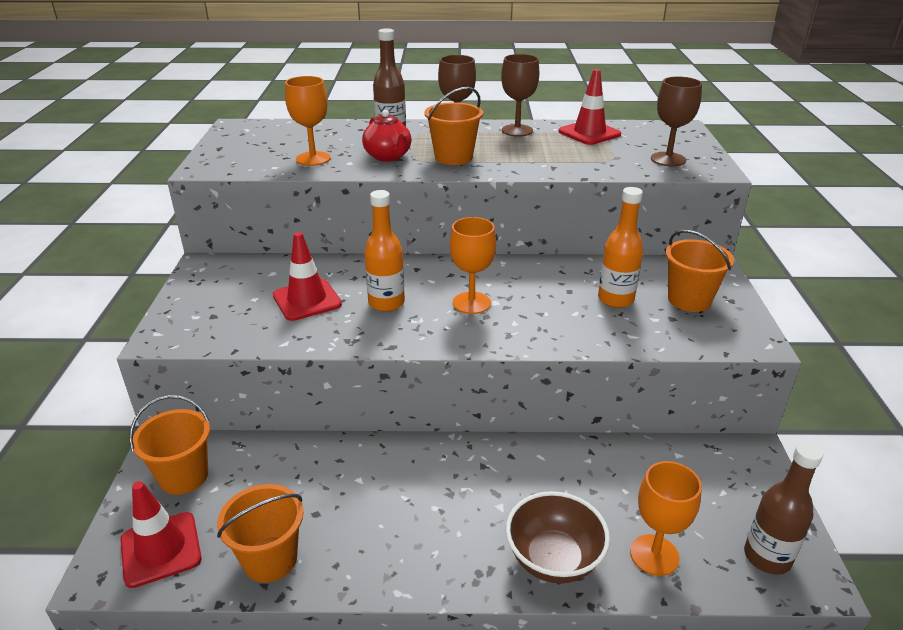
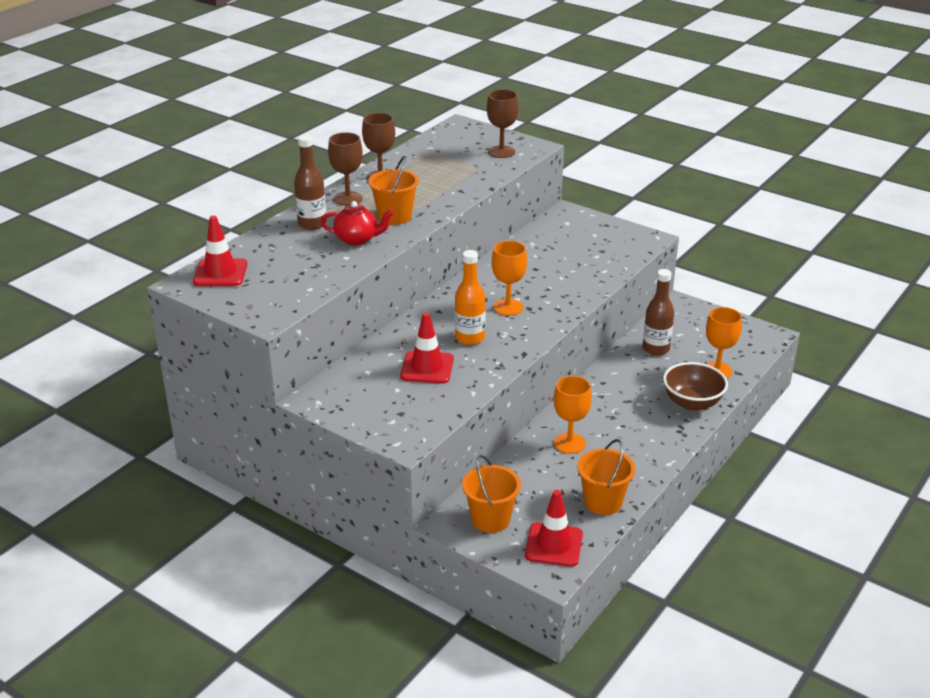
camera: 55 degrees left, 0 degrees up
(313, 159) = (317, 269): orange goblet -> orange goblet (569, 443)
(589, 133) = (424, 156): red traffic cone -> red traffic cone (220, 273)
(615, 299) = (563, 258): orange bottle -> none
(689, 300) = (591, 236): orange bucket -> none
(767, 557) = (747, 339): brown bottle -> brown bottle (656, 349)

